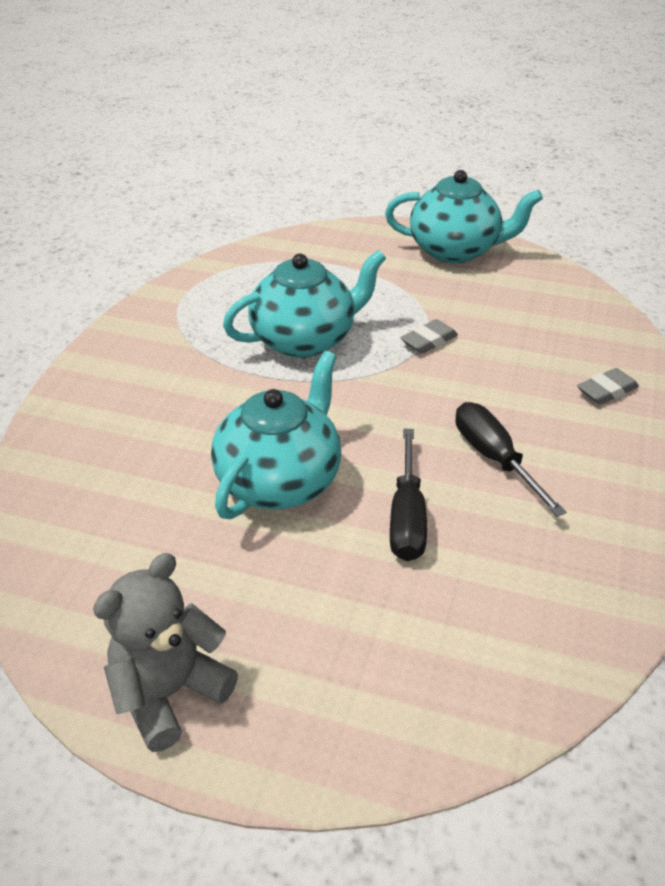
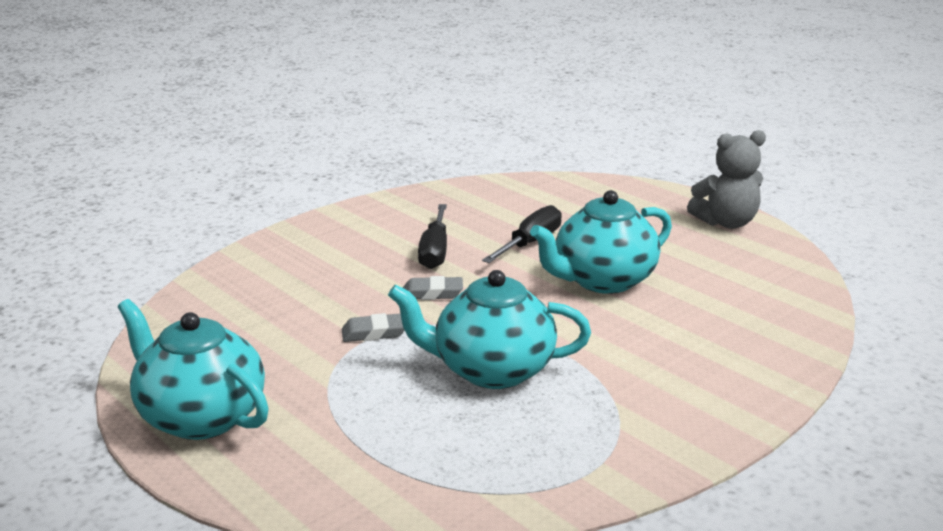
camera: 150 degrees left, 15 degrees down
(606, 391) = (292, 260): grey eraser -> grey eraser (432, 293)

